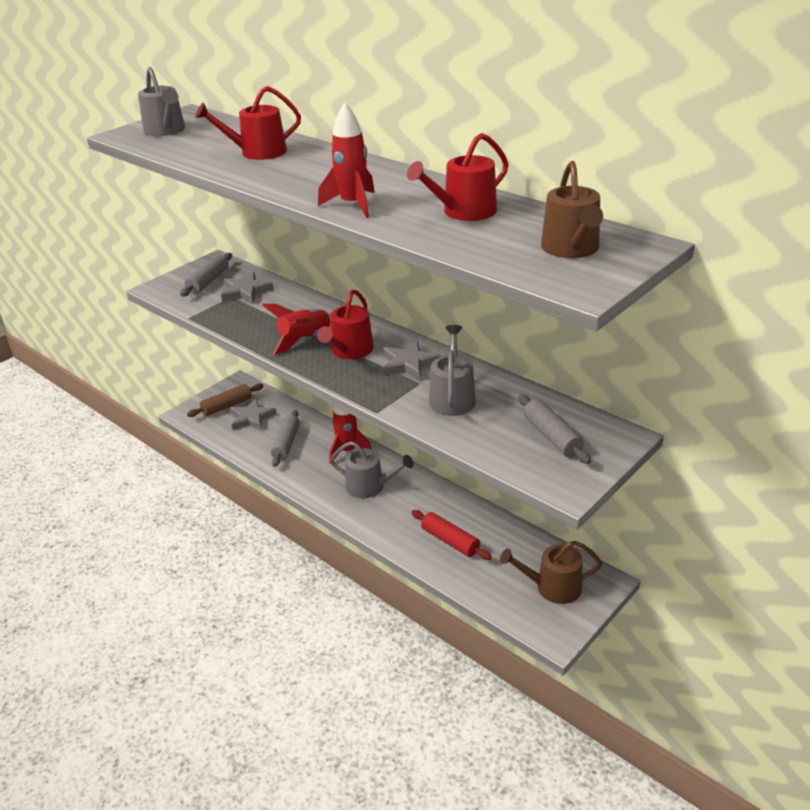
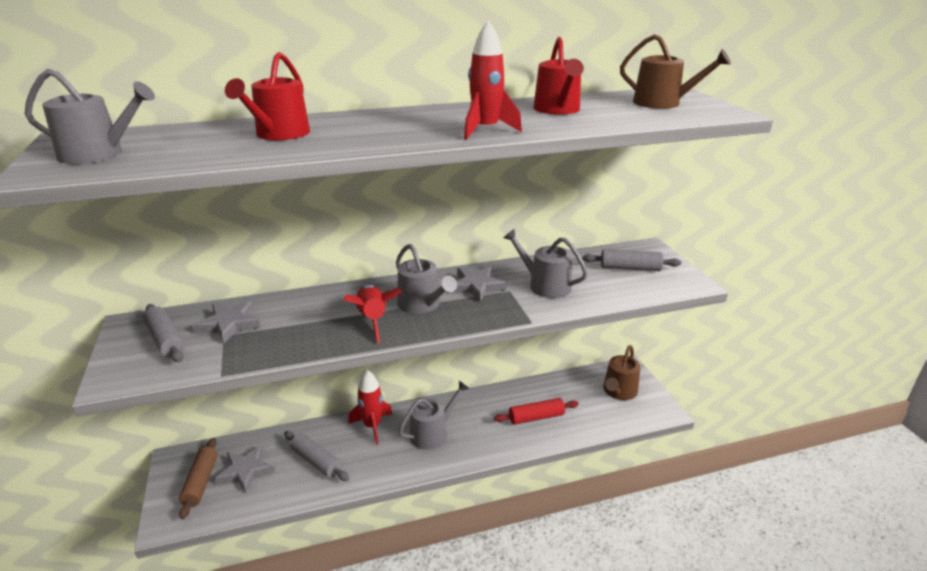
camera: 60 degrees left, 5 degrees down
(350, 351) = (422, 304): red watering can -> grey watering can

